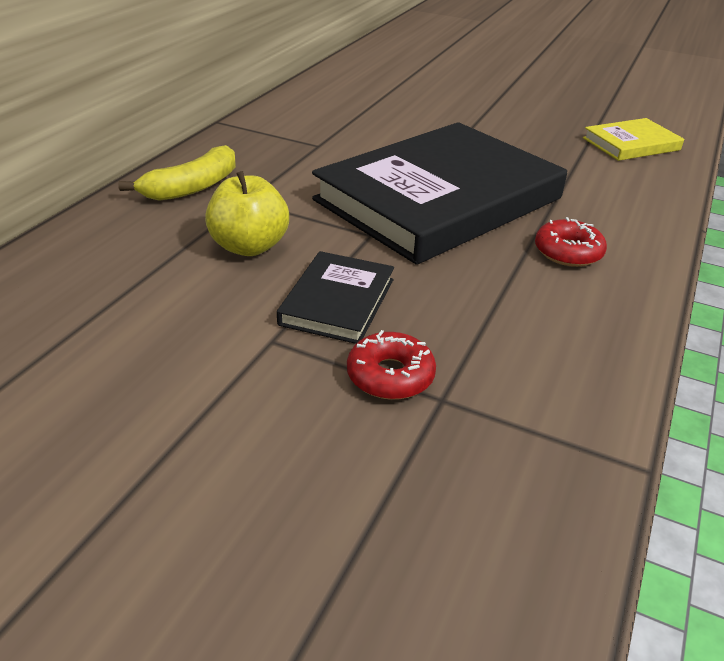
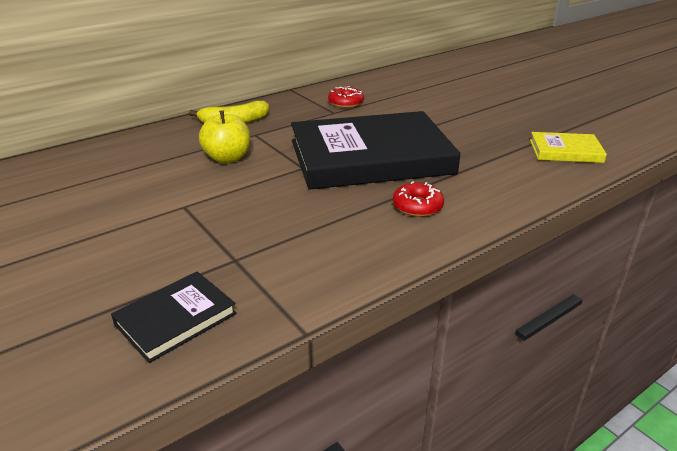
camera: 30 degrees right, 5 degrees down
(337, 302) = (240, 197): black book -> black book (176, 319)
(390, 376) = (221, 240): red donut -> red donut (346, 103)

